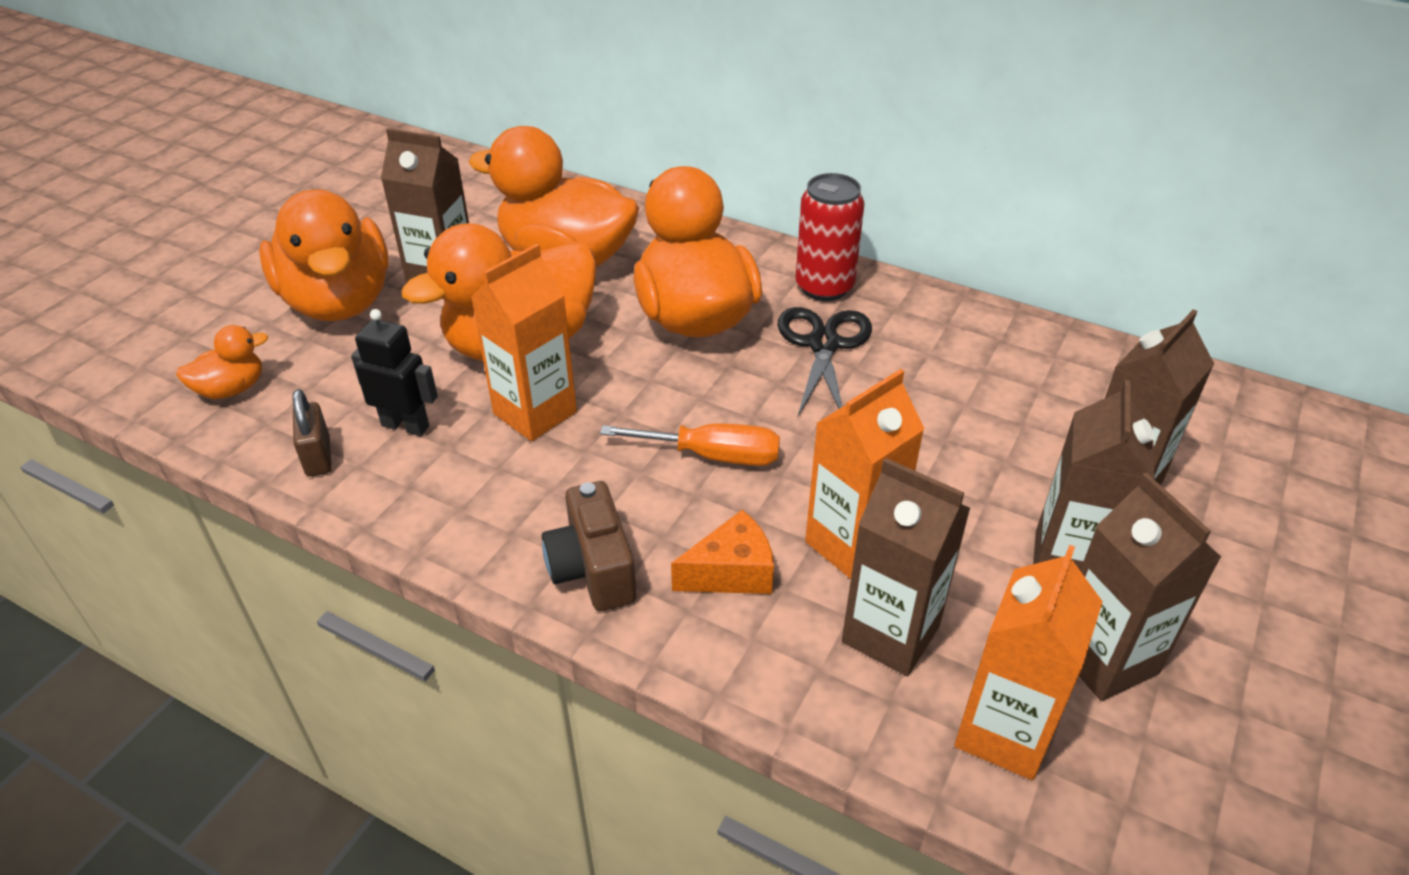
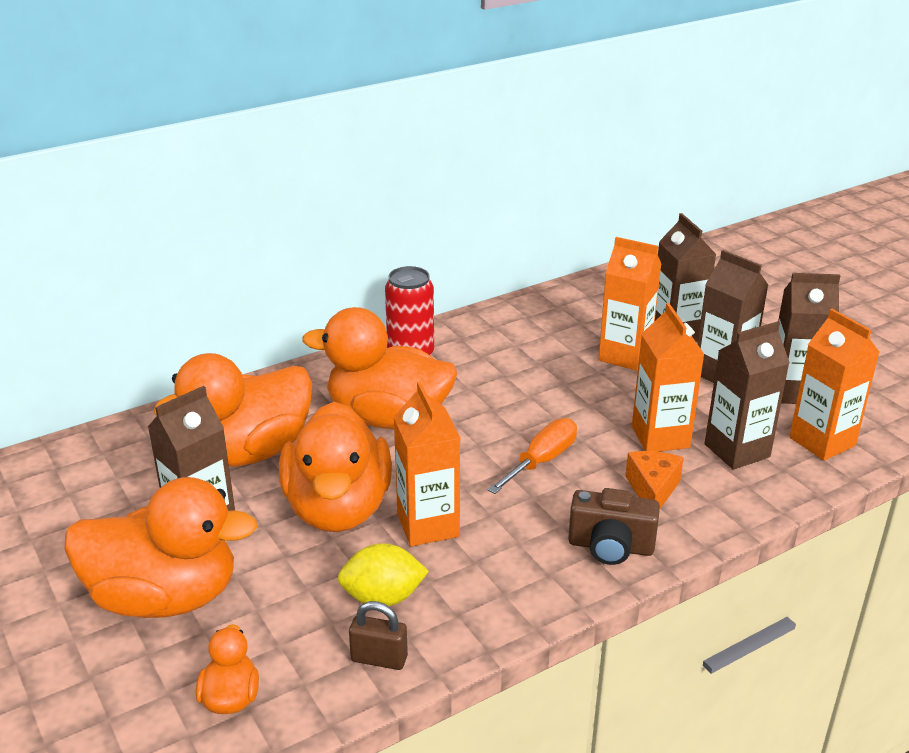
camera: 60 degrees left, 10 degrees down
(405, 425) = (383, 598): black robot -> yellow lemon
(823, 344) = (471, 378): black scissors -> none
(1006, 452) = (624, 356): none -> orange carton

